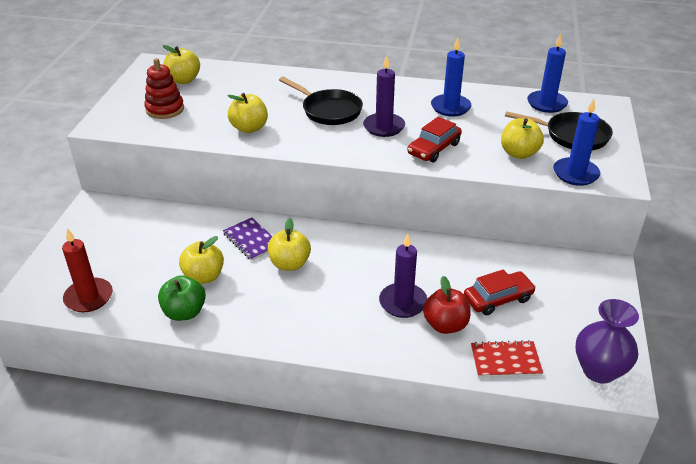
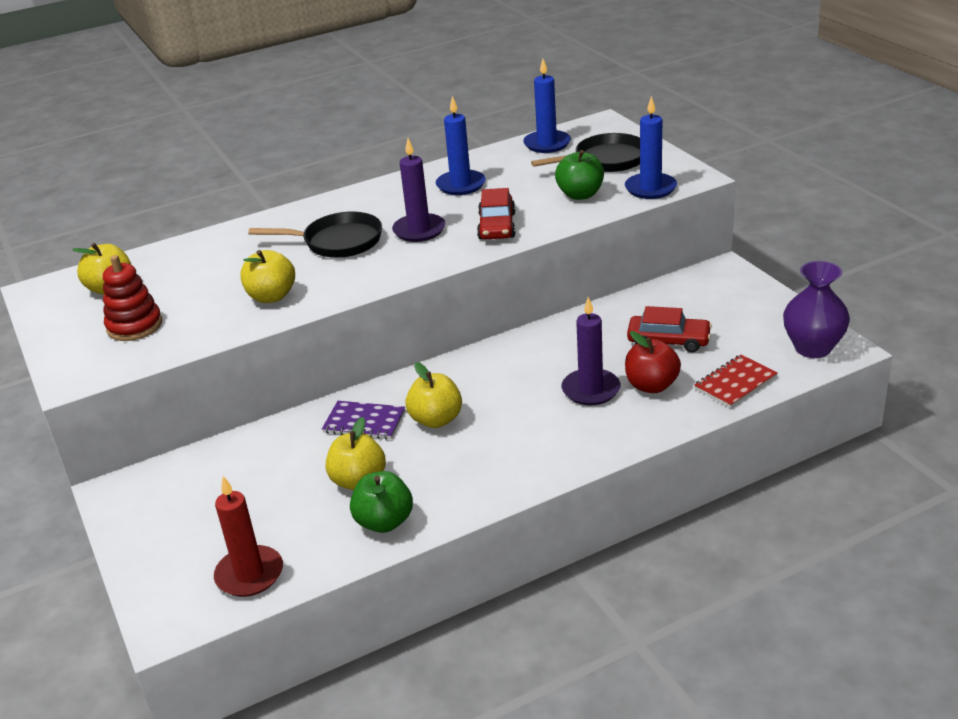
camera: 35 degrees left, 5 degrees down
(498, 299) = (668, 341): red car -> red car turned 75 degrees clockwise
(519, 153) = (580, 195): yellow apple -> green apple

